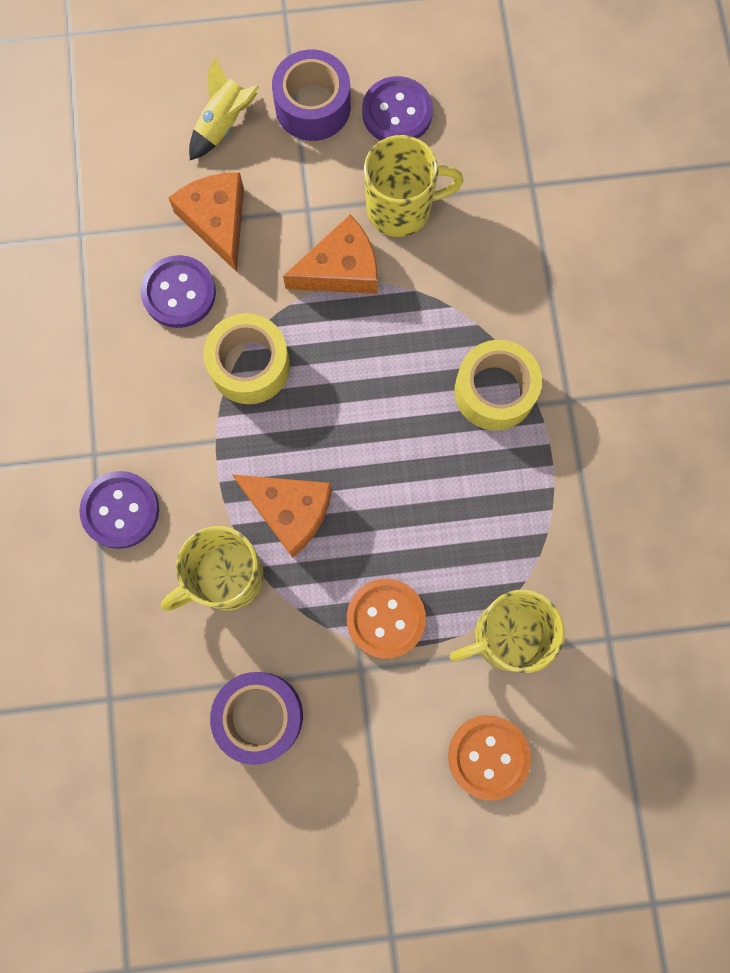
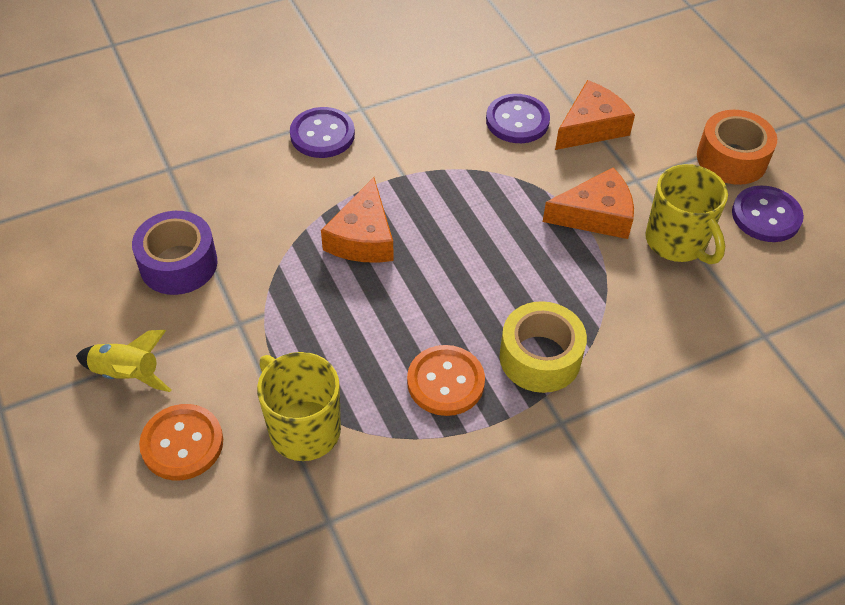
camera: 70 degrees right, 25 degrees down
(224, 125) = (677, 109): yellow rocket -> yellow rocket (127, 374)
(226, 577) = (290, 212): yellow mug -> none
(249, 365) = (478, 179): yellow tape -> none
(313, 106) = (731, 159): purple tape -> orange tape
(340, 269) = (595, 215): orange cheese -> orange cheese turned 60 degrees counterclockwise
(386, 618) = (290, 329): orange button -> orange button (445, 382)

